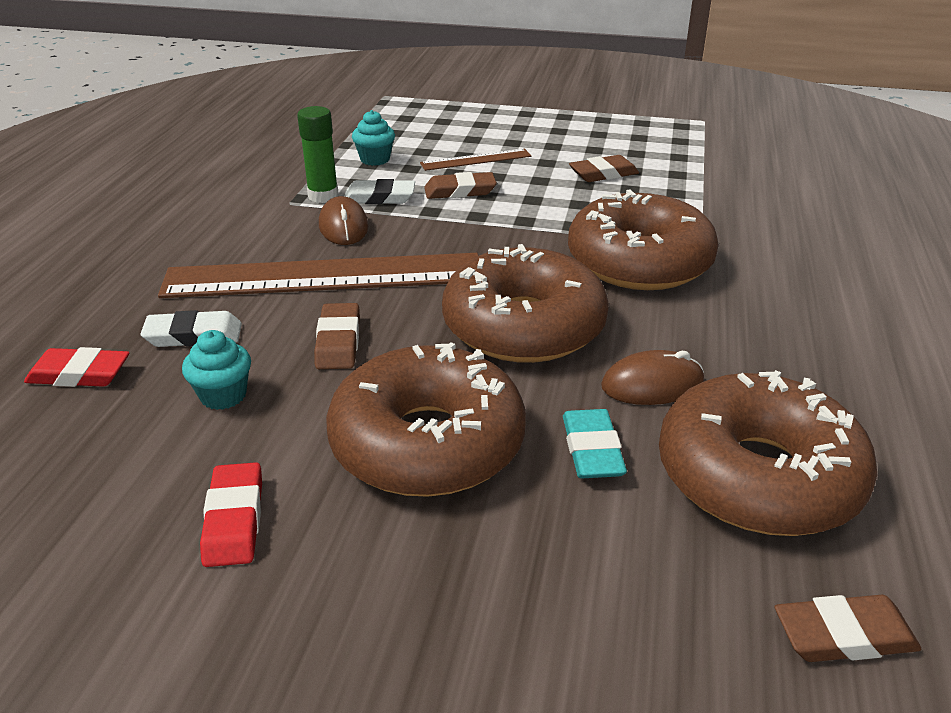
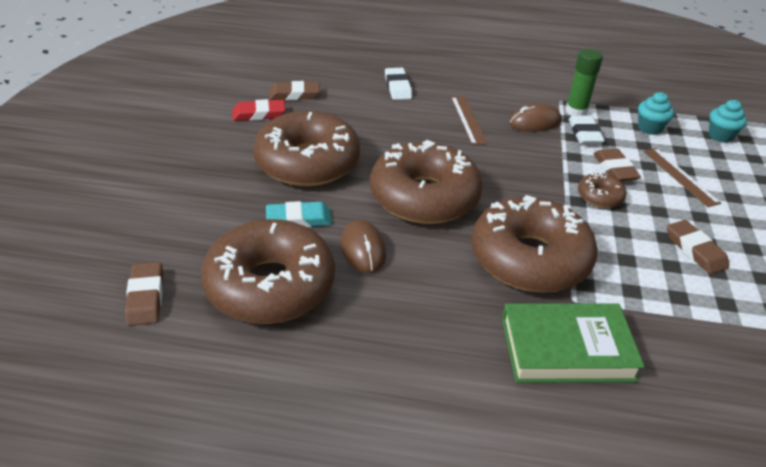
camera: 85 degrees right, 5 degrees up
(79, 374) = (362, 64): red eraser -> none
(223, 395) = (346, 101): turquoise cupcake -> turquoise cupcake (720, 136)
(324, 276) = (468, 120): brown ruler -> brown ruler, size x0.45
(338, 341) = (397, 130): brown eraser -> brown eraser (294, 94)
(515, 207) = (600, 196): none -> brown donut
(775, 257) = (566, 349): none -> green book

